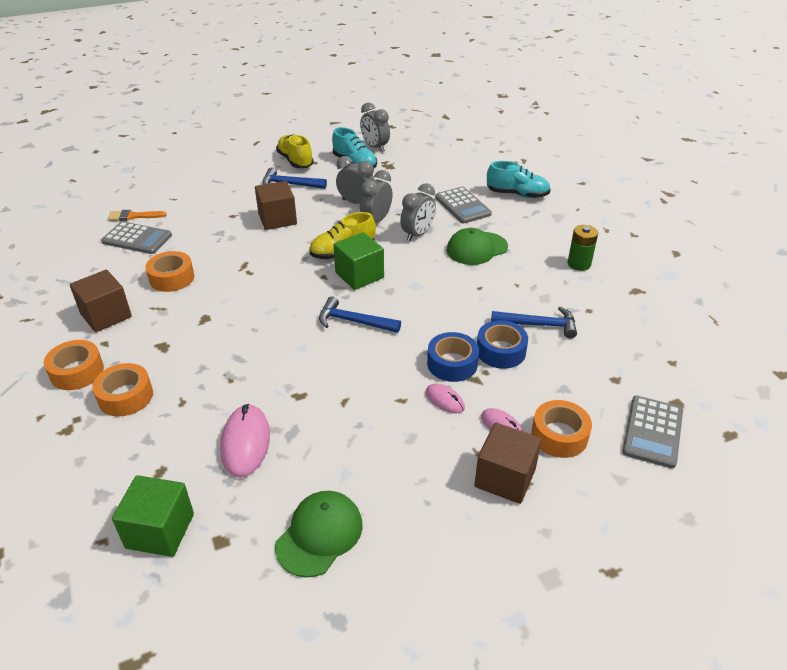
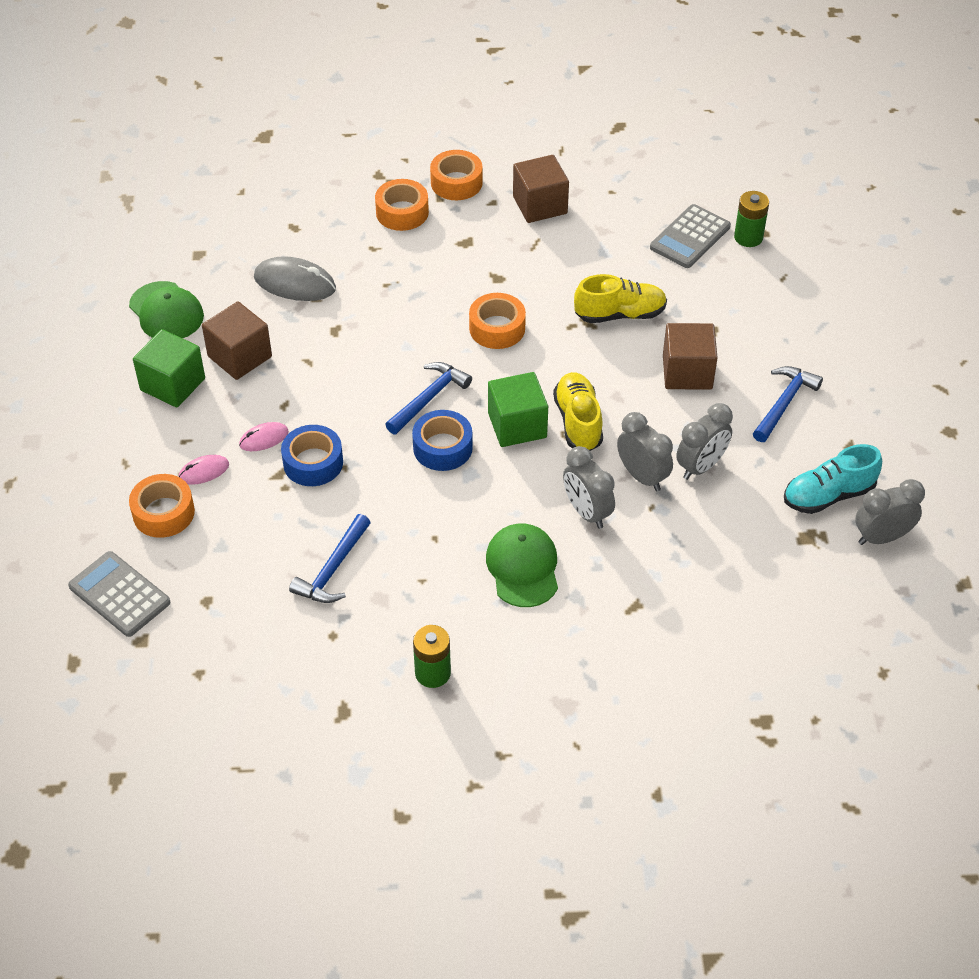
camera: 110 degrees right, 10 degrees up
(133, 216) = (748, 237): orange brush -> green battery
(160, 531) = (231, 222): green cube -> green cube (173, 384)
(172, 278) = (589, 259): orange tape -> orange tape (497, 328)
(245, 443) = (295, 283): pink mouse -> grey mouse
(295, 161) = (860, 424): yellow shoe -> yellow shoe (620, 314)
(462, 206) = (644, 592): grey calculator -> none
(501, 351) = (309, 513): blue tape -> blue tape (442, 447)
(505, 478) = (143, 450): brown cube -> brown cube (240, 356)
(517, 194) = (652, 679): turquoise shoe -> none

